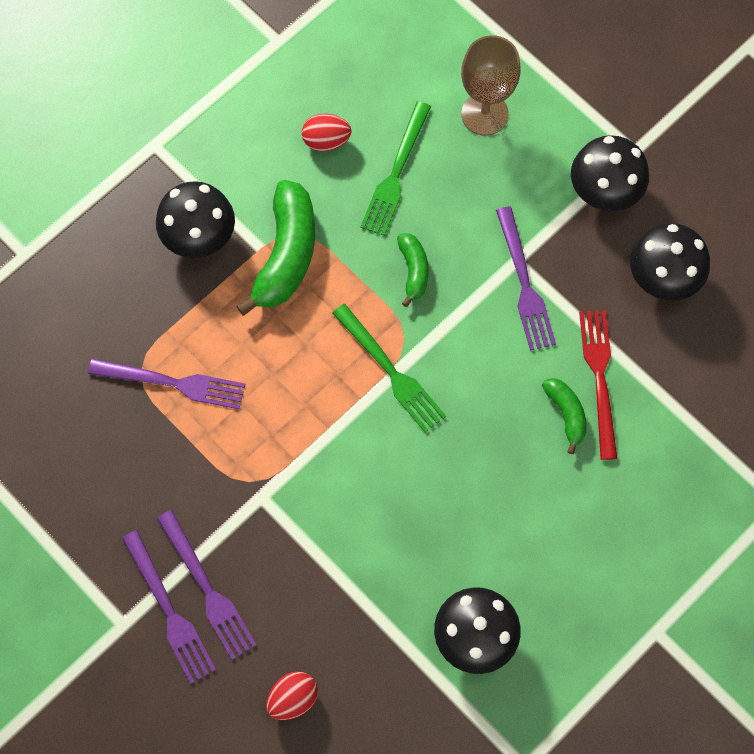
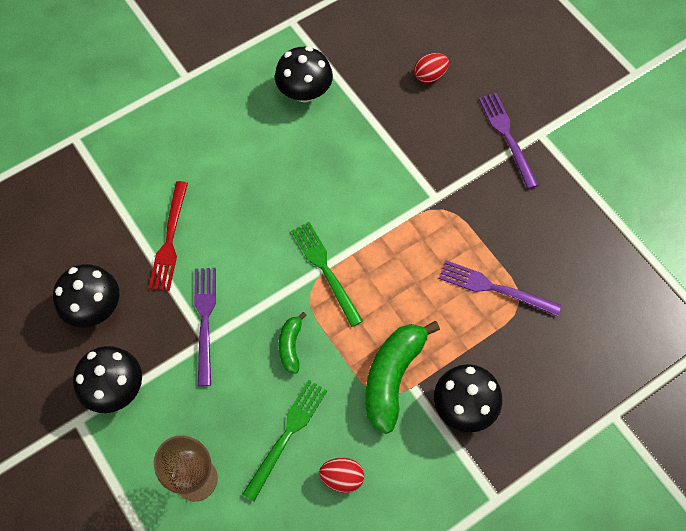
camera: 170 degrees left, 5 degrees down
(207, 589) = (480, 145): purple fork -> none
(566, 414) = (202, 218): green banana -> none

